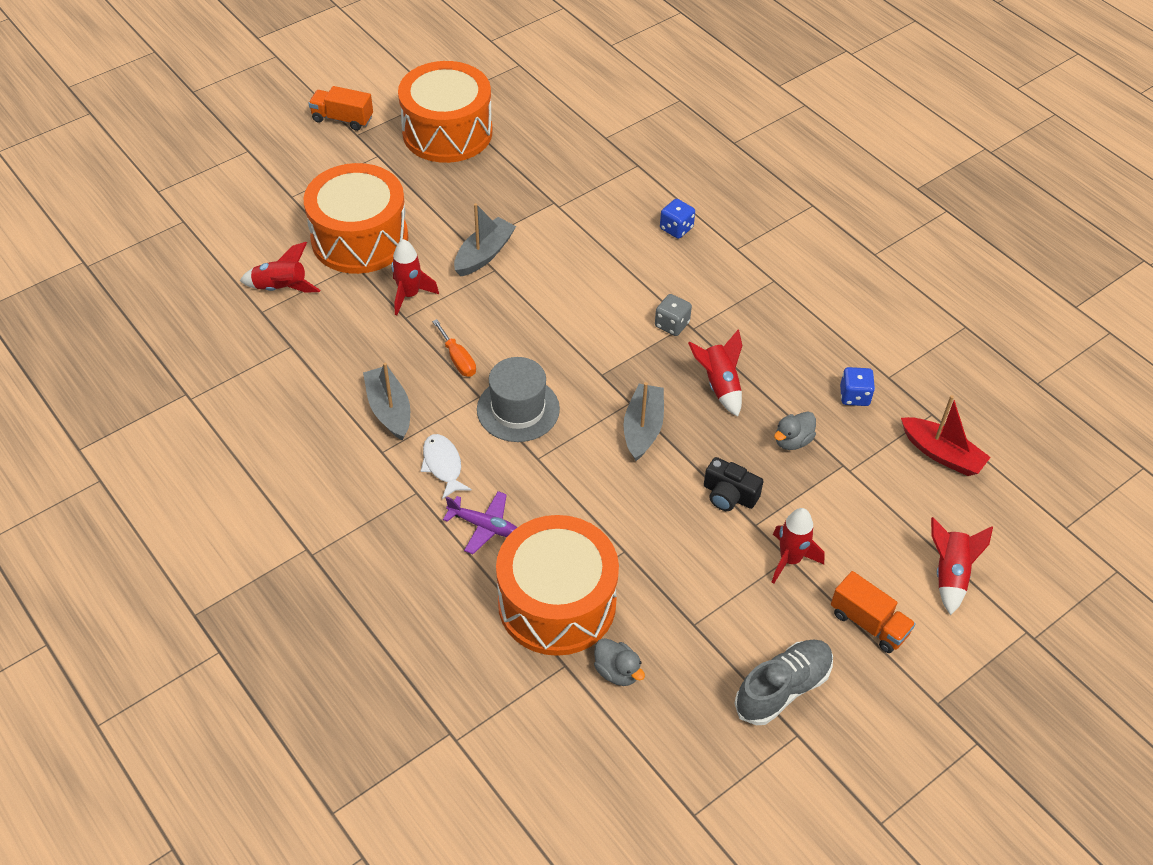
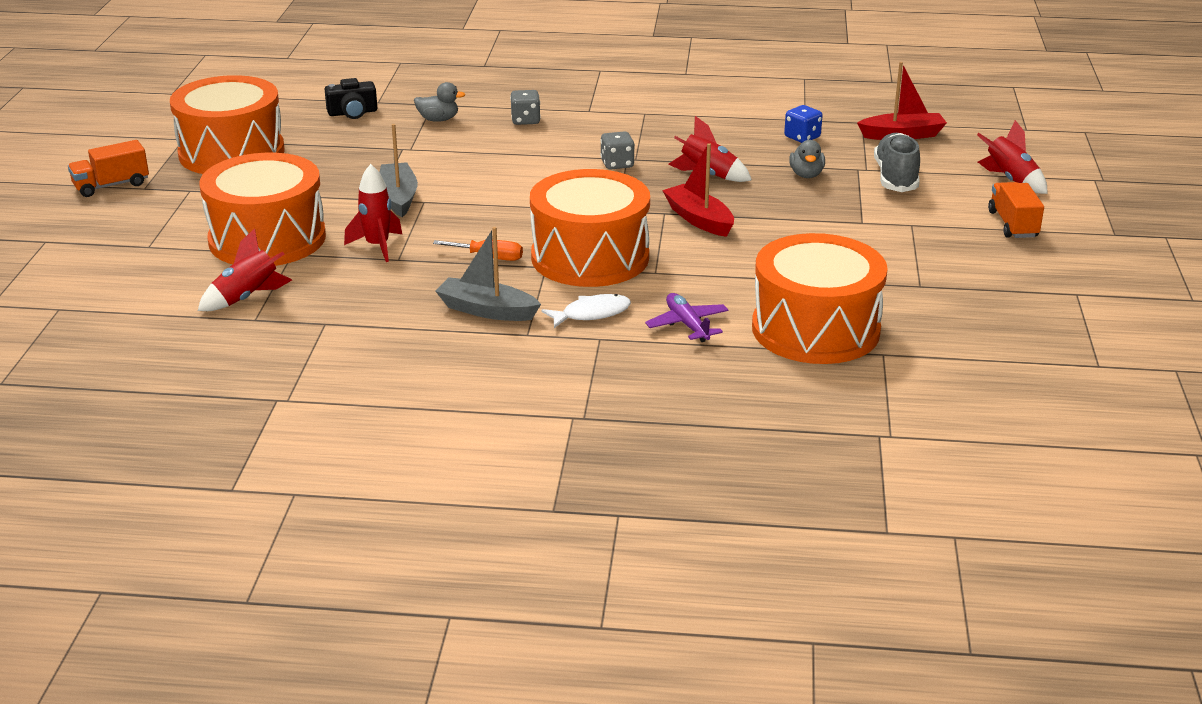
camera: 45 degrees left, 20 degrees down
(443, 465) = (591, 314): white fish -> white fish turned 135 degrees clockwise
(484, 526) = (687, 325): purple plane -> purple plane turned 90 degrees counterclockwise
(518, 409) = (590, 257): grey hat -> orange drum
(617, 671) = (921, 335): grey duck -> grey duck (438, 119)
(643, 428) = (699, 219): grey boat -> red boat
(676, 228) = (525, 120): blue dice -> grey dice
(729, 495) = (818, 218): black camera -> black camera (352, 113)
(782, 689) = (1027, 280): grey shoe -> grey shoe (896, 178)
(790, 559) = (914, 225): red rocket -> none
(869, 623) = (1013, 224): orange truck -> orange truck turned 90 degrees counterclockwise

